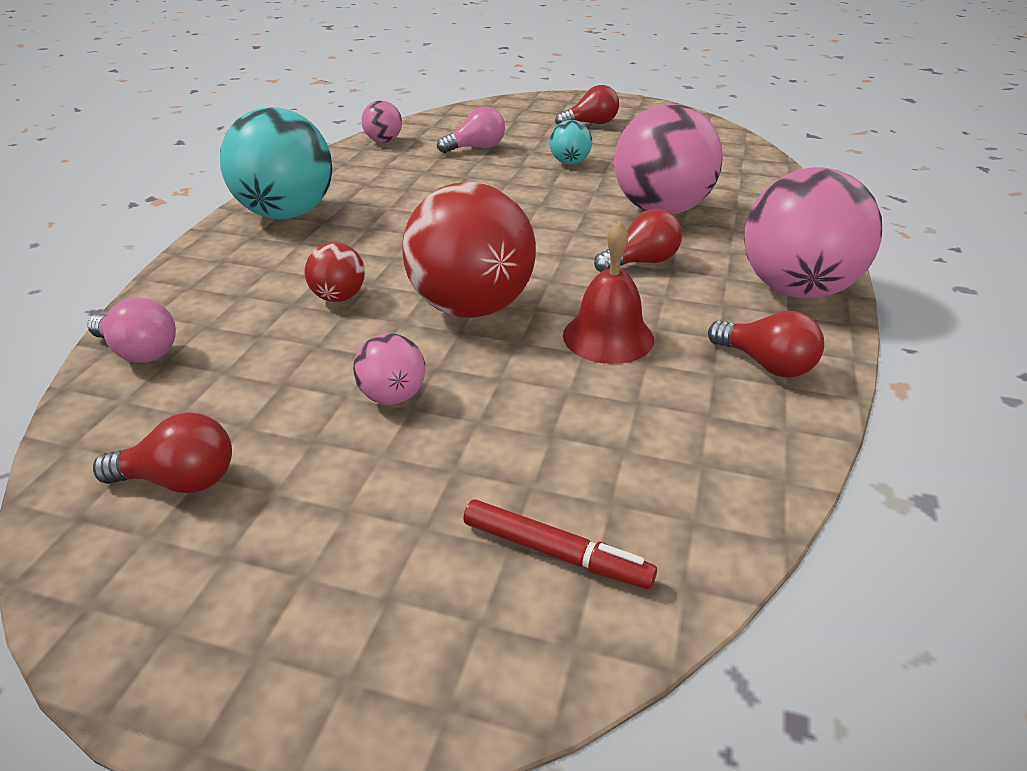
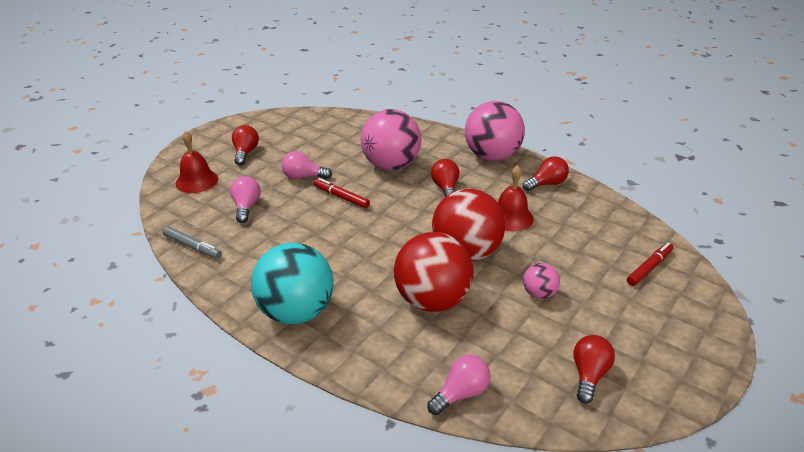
camera: 70 degrees left, 0 degrees up
(339, 297) = (432, 300): red ball -> red ball, size x2.15
(384, 141) = (192, 246): pink ball -> grey marker
(507, 116) = (197, 181): none -> red bell
(544, 193) = (341, 197): none -> red marker
(569, 163) = (303, 177): turquoise ball -> pink light bulb

